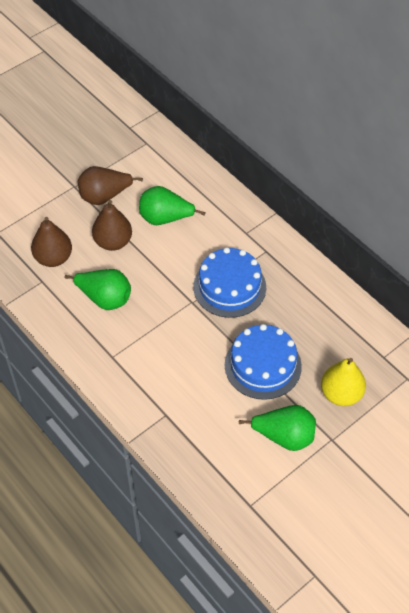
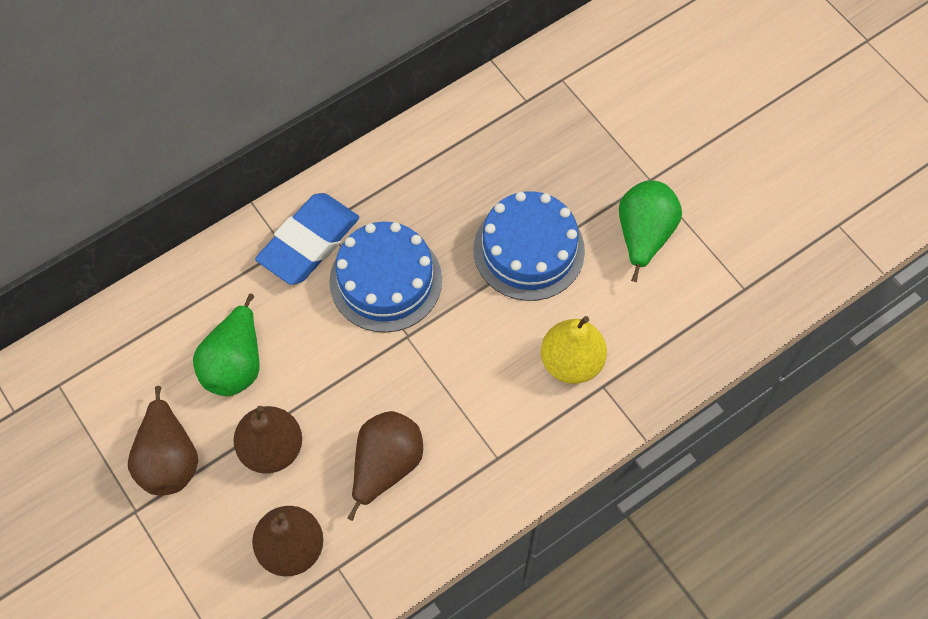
camera: 85 degrees left, 10 degrees up
(105, 298) = (386, 465): green pear -> brown pear
(251, 244) = (309, 242): none -> blue eraser
(341, 394) = (581, 159): yellow pear -> yellow pear (571, 362)

